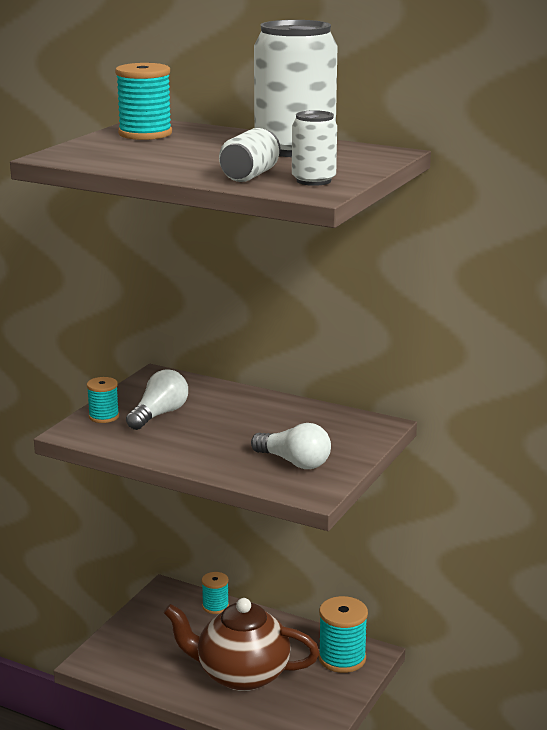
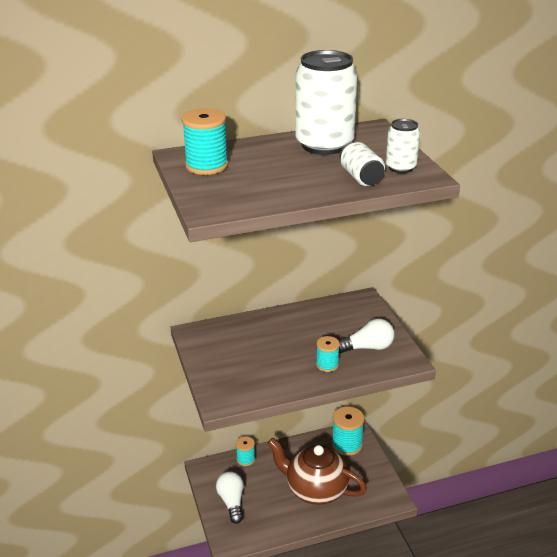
camera: 45 degrees left, 10 degrees up
(104, 416) = (217, 380): turquoise spool -> turquoise spool (327, 365)
(159, 414) = (246, 359): white light bulb -> white light bulb (232, 502)
(241, 674) = (315, 489): brown teapot -> brown teapot turned 60 degrees clockwise

